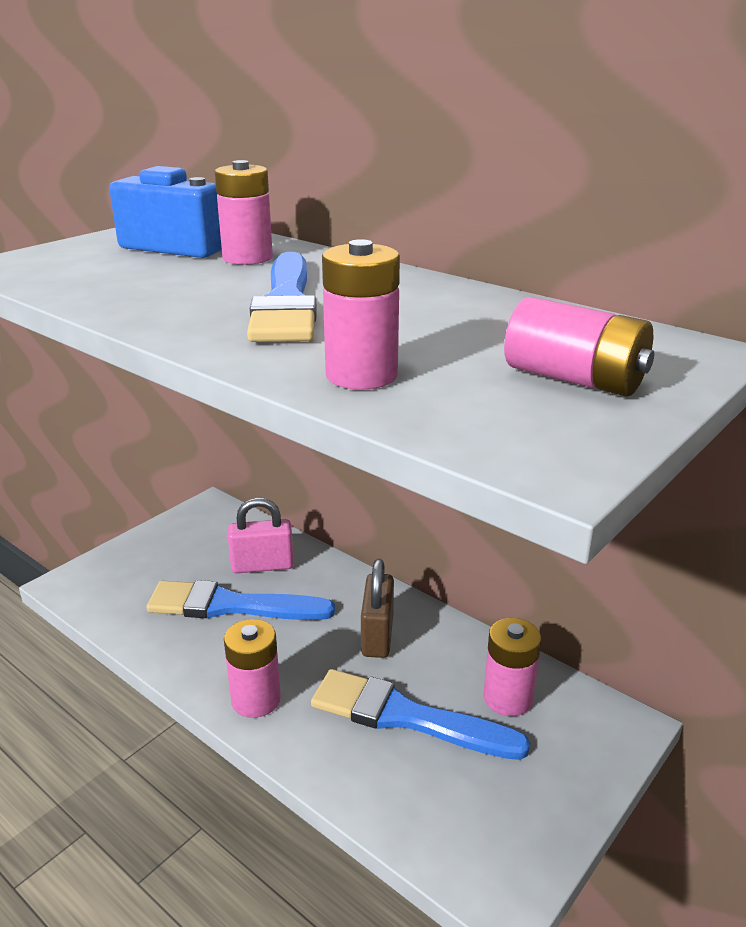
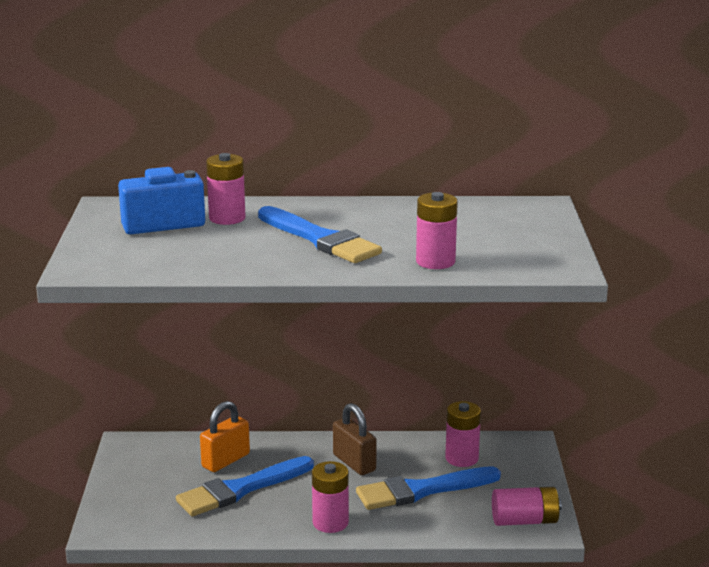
camera: 40 degrees left, 5 degrees down
(262, 565) = (225, 460): pink padlock -> orange padlock
(574, 379) = (519, 235): pink battery -> pink battery (524, 521)

